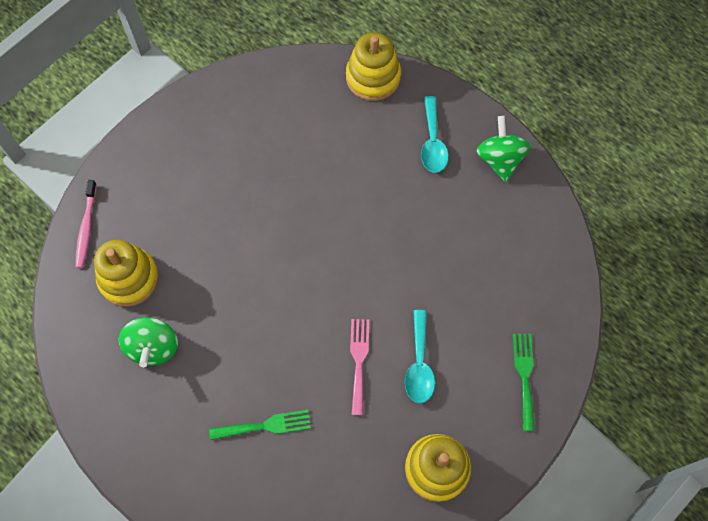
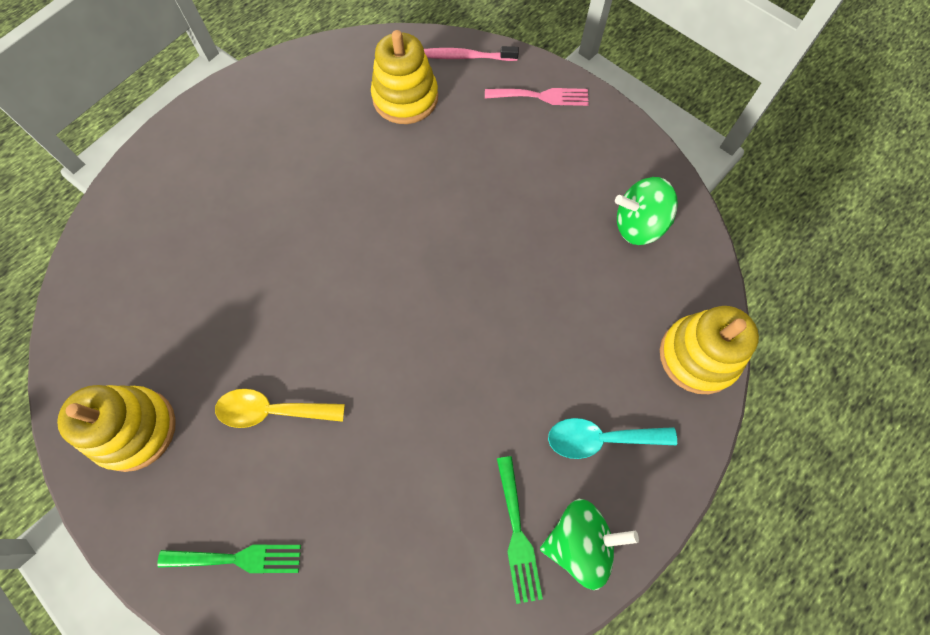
camera: 90 degrees right, 0 degrees up
(153, 347) = (325, 125): green spinning top -> green spinning top (638, 225)
(265, 425) = (221, 235): green fork -> green fork (517, 534)
(359, 361) = (285, 336): pink fork -> pink fork (541, 96)
(419, 364) = (272, 411): turquoise spoon -> yellow spoon

